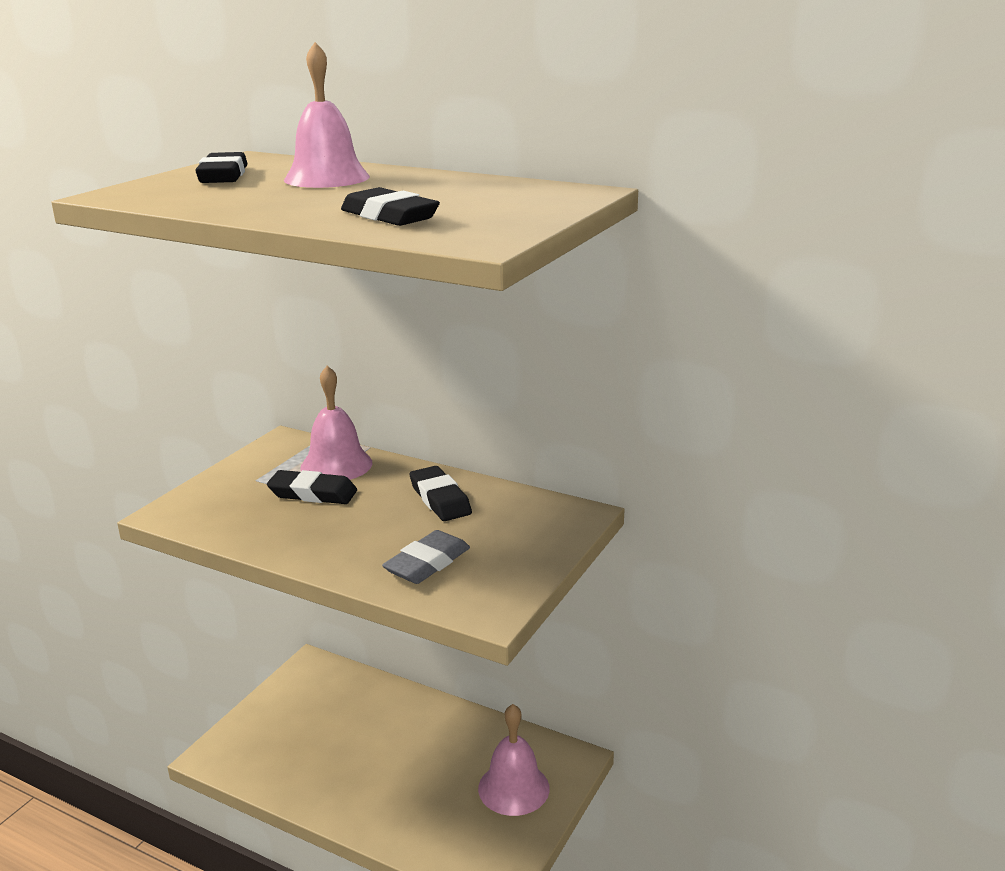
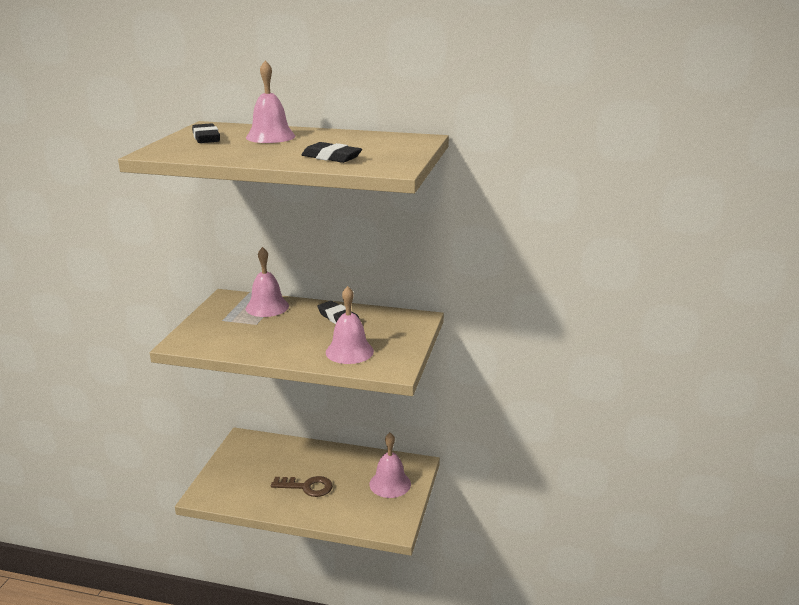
camera: 15 degrees left, 0 degrees up
(313, 493) = (262, 323): black eraser -> none
(377, 769) = (307, 487): none -> brown key
(427, 563) = (349, 351): grey eraser -> pink bell

